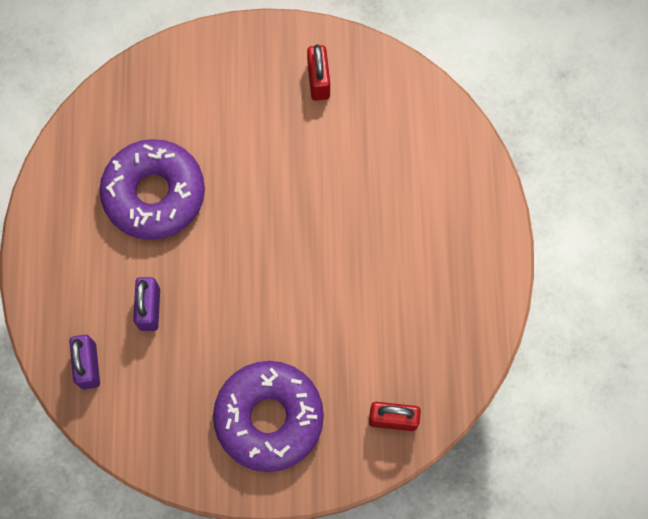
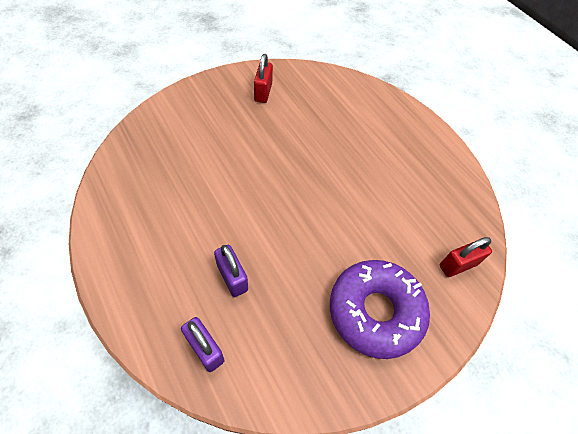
camera: 35 degrees left, 15 degrees down
(154, 194) = (190, 198): purple donut -> none
(318, 81) = (263, 92): red padlock -> red padlock turned 45 degrees clockwise

